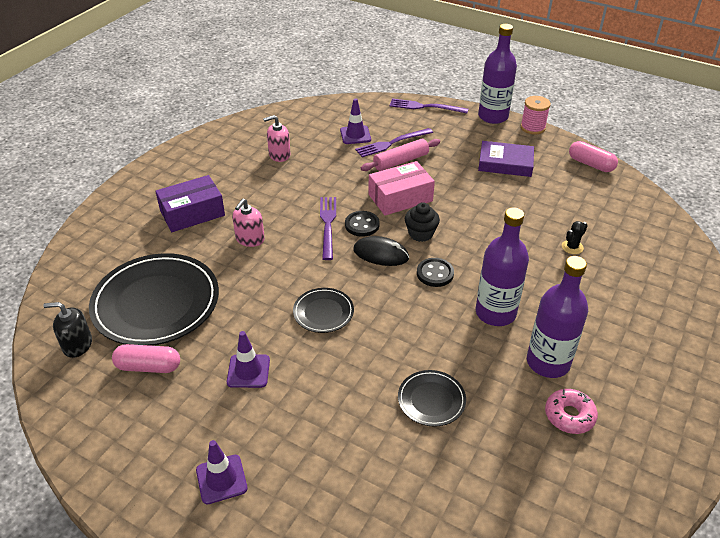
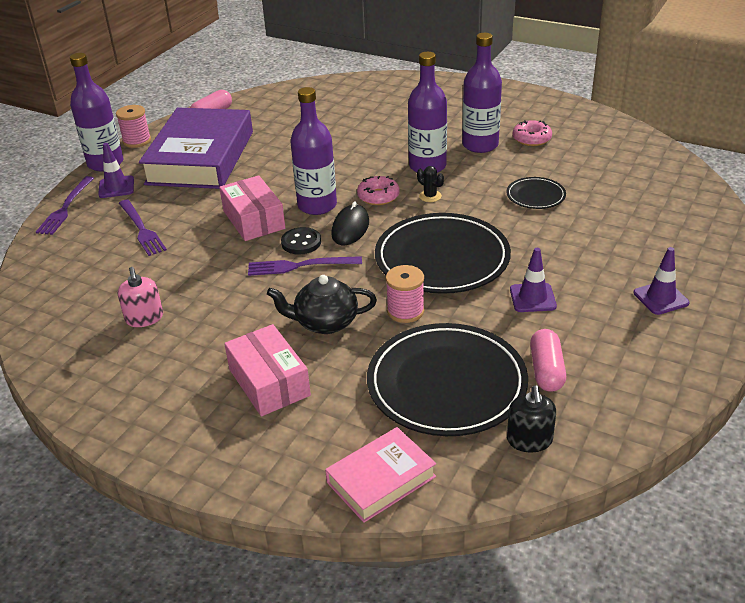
camera: 90 degrees left, 5 degrees down
(78, 264) = (381, 479): none -> pink book
(192, 213) = (269, 382): purple box -> pink box
(250, 239) = (325, 323): pink soap dispenser -> black teapot
(252, 284) = (405, 311): none -> pink spool
(323, 312) = (442, 258): black plate -> black plate, size x2.10
(355, 135) = (114, 257): purple traffic cone -> purple traffic cone (116, 187)
(401, 161) = (182, 221): pink rolling pin -> none
(420, 233) = (317, 205): black cupcake -> purple bottle
(435, 273) = (378, 196): black button -> pink donut
(505, 163) = (200, 157): purple book -> purple book, size x1.97
(572, 247) = (338, 129): black cactus -> black cactus (430, 196)

